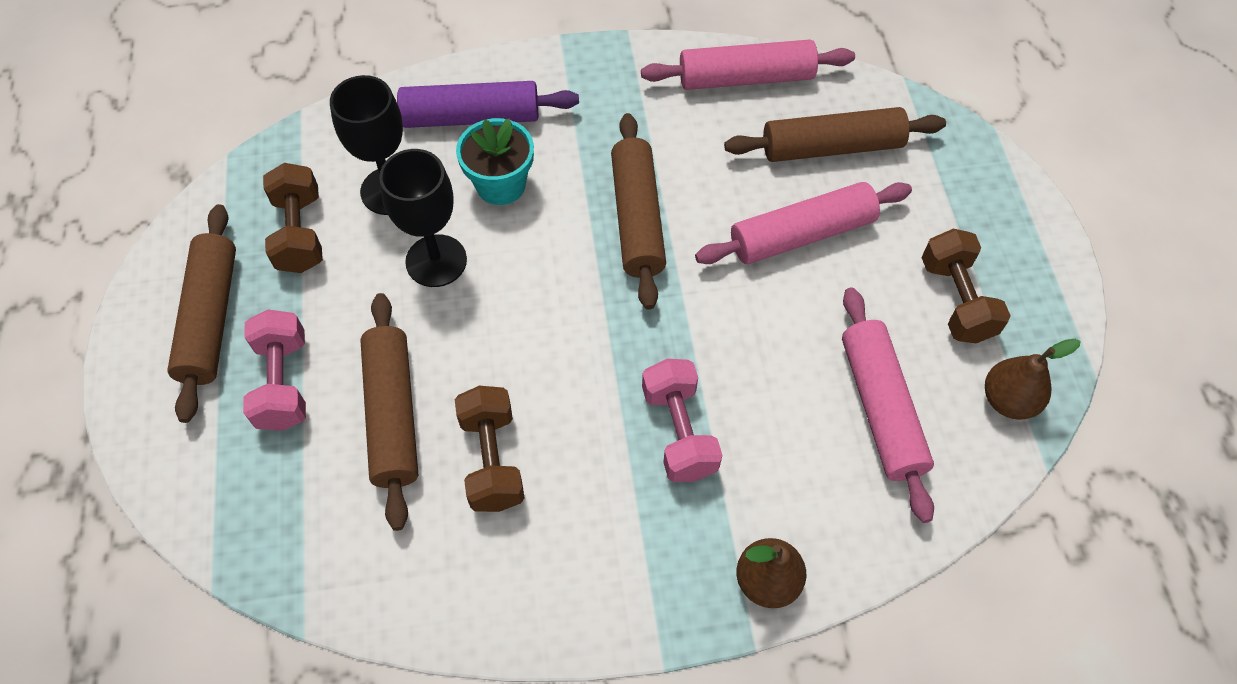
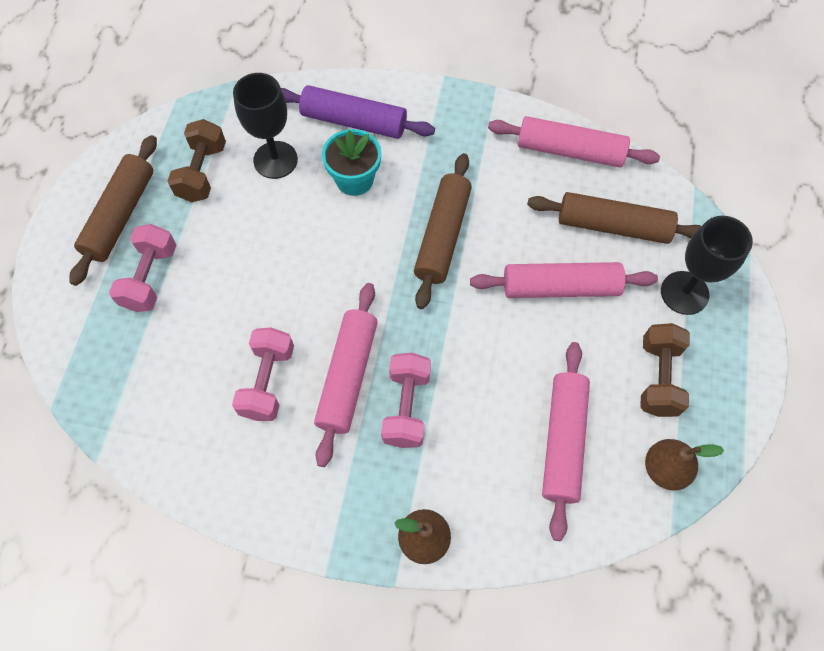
camera: 20 degrees right, 5 degrees up
(393, 415) = (214, 325): brown rolling pin -> none
(436, 261) = (287, 222): black goblet -> black goblet (684, 293)
(492, 460) = (268, 381): brown dumbbell -> pink dumbbell
(591, 420) = (347, 376): none -> pink rolling pin

